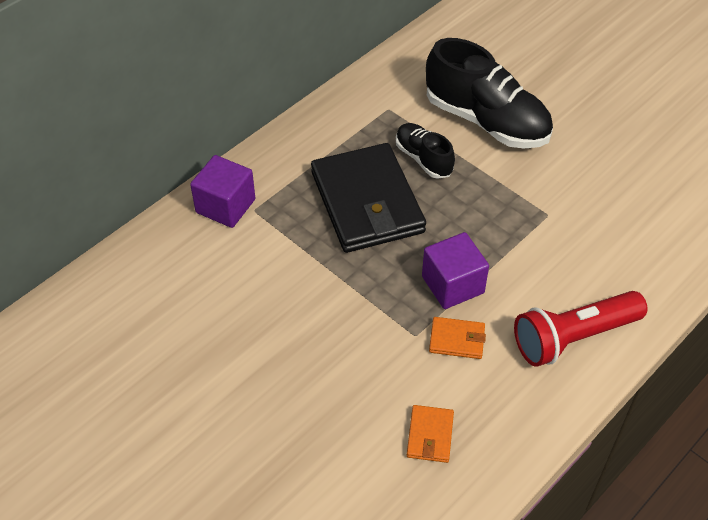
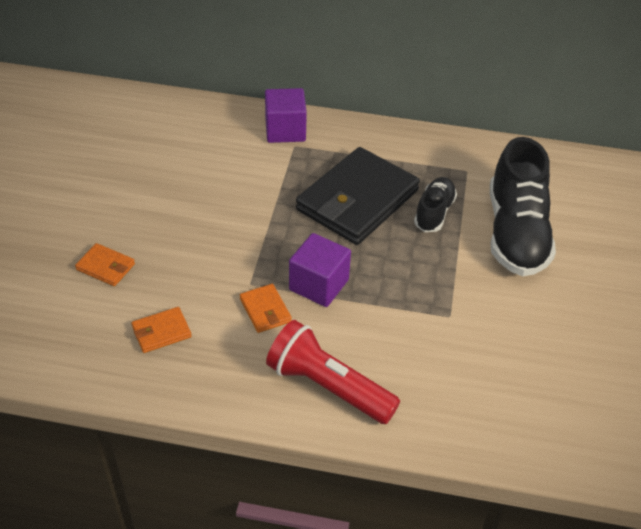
camera: 55 degrees right, 5 degrees down
(308, 446) = (106, 267): none -> orange wallet

